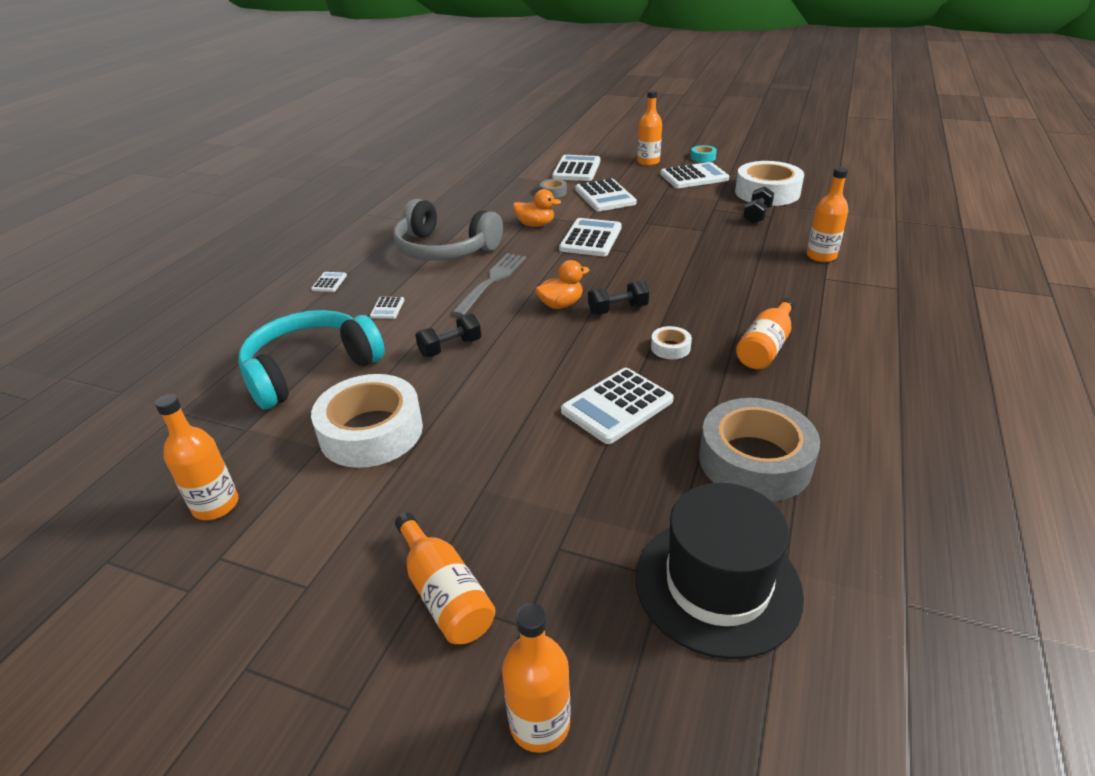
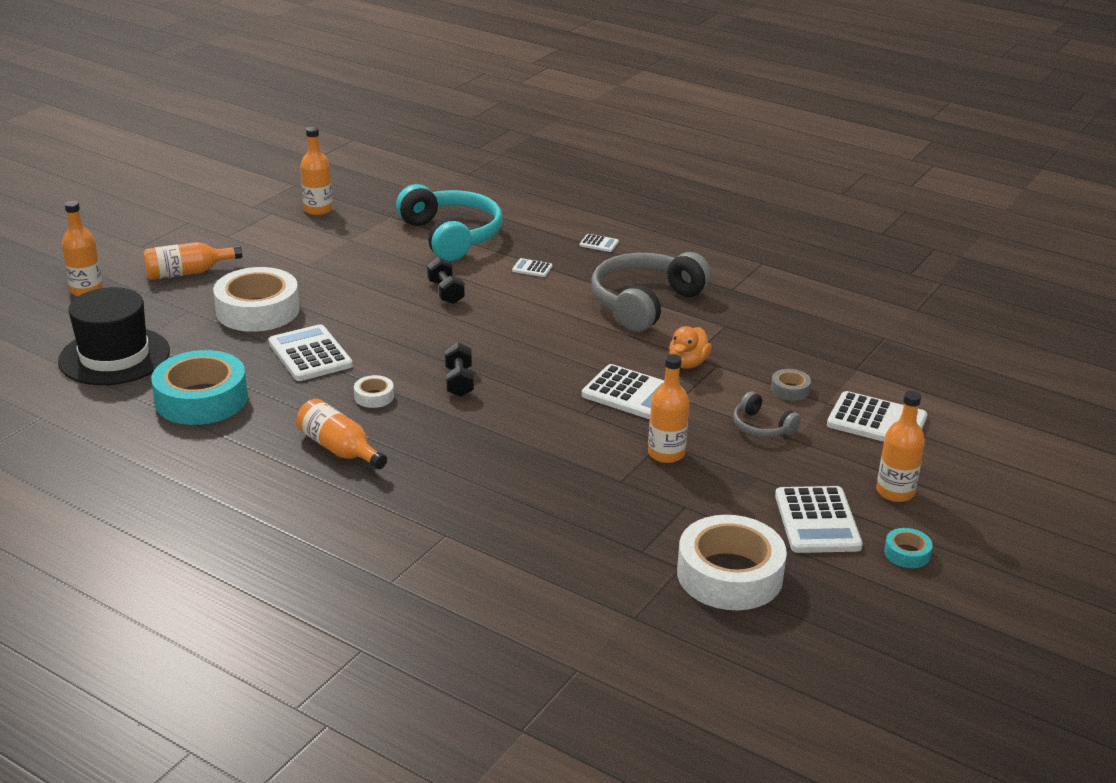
camera: 100 degrees right, 5 degrees down
(371, 431) = (354, 257): white tape -> white tape (258, 310)
(491, 281) = (556, 322): grey fork -> none
(561, 304) = (487, 353): orange duck -> none
(605, 196) = (762, 427): white calculator -> grey headphones
(754, 460) = (201, 399): grey tape -> turquoise tape
(756, 216) = (647, 538): black dumbbell -> none
(821, 256) = (502, 552): orange bottle -> orange bottle (666, 454)

